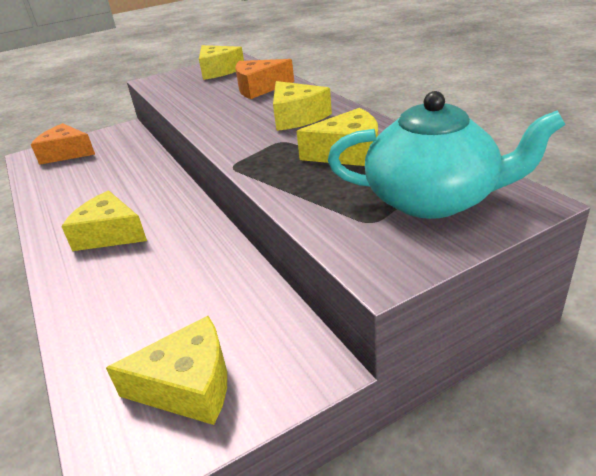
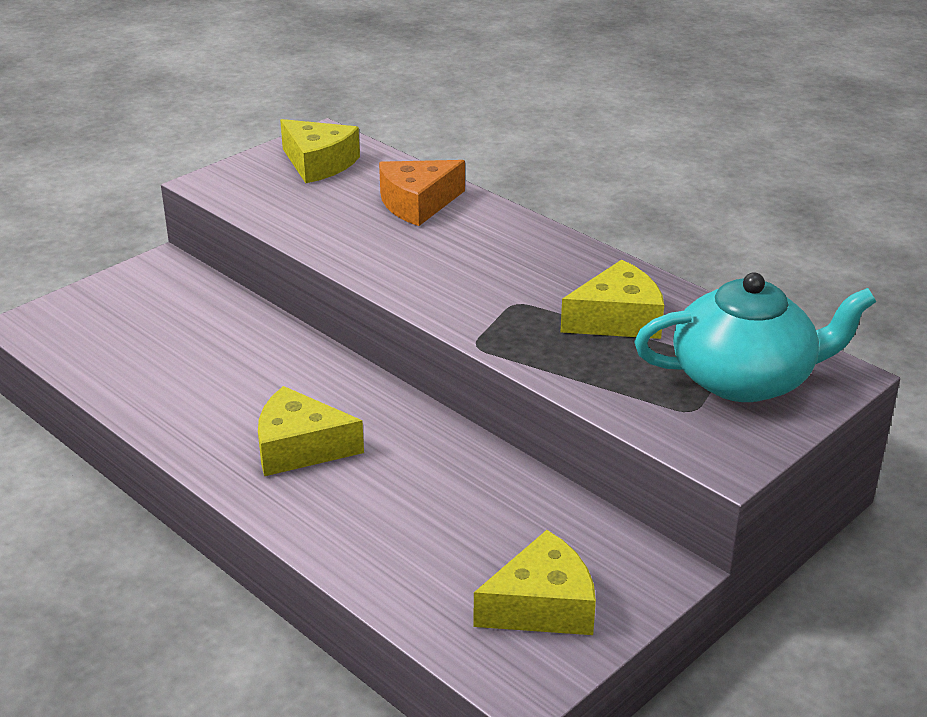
camera: 20 degrees left, 0 degrees up
(66, 153) = (97, 317): orange cheese -> none
(296, 117) = (512, 261): yellow cheese -> none

